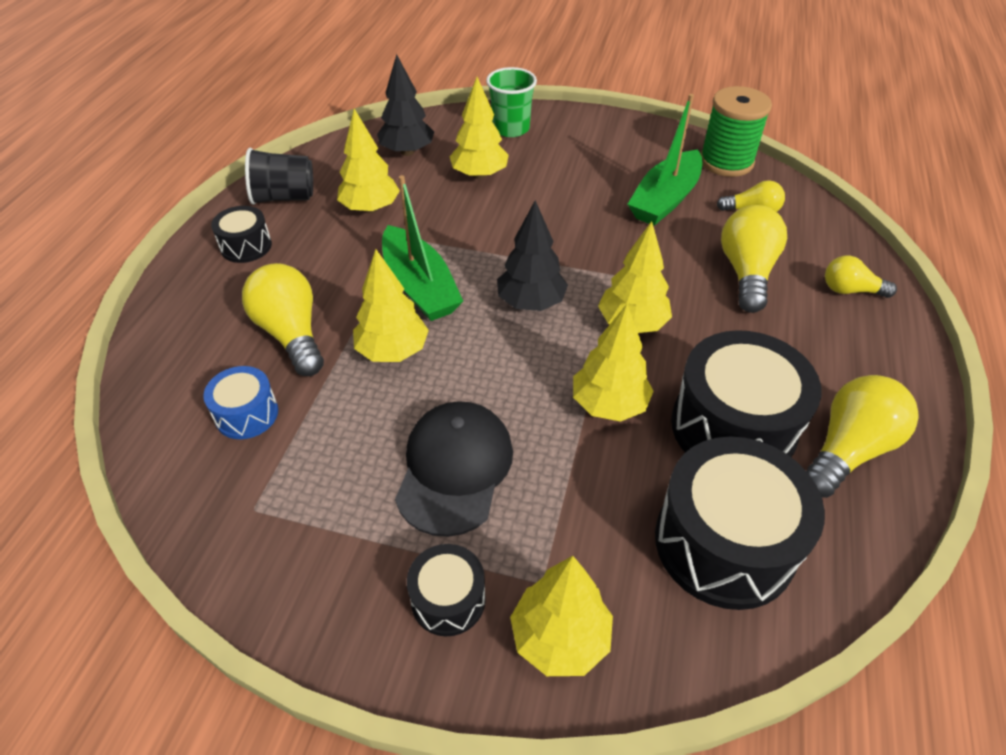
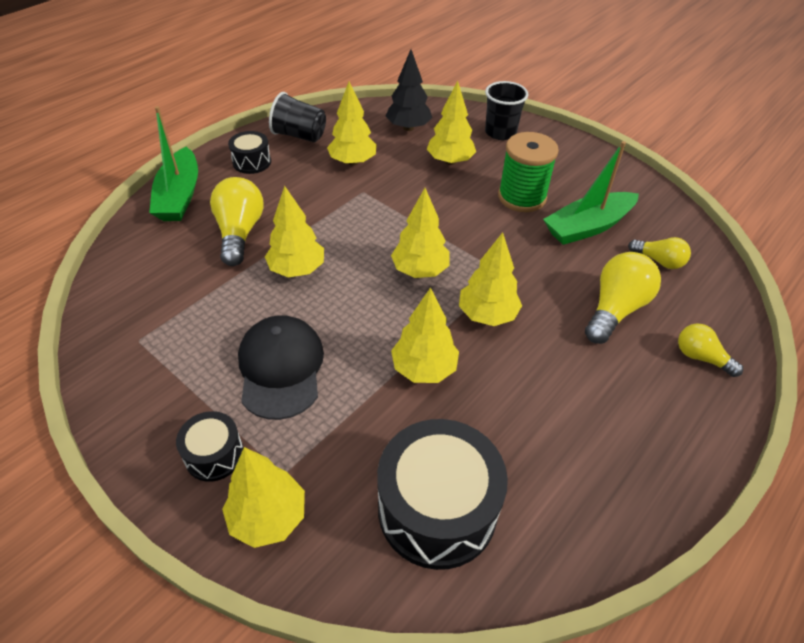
camera: 25 degrees right, 0 degrees up
(247, 414) = (176, 276): blue drum -> none
(420, 286) = (348, 230): green boat -> green boat (179, 196)
(454, 469) = (281, 368): black cap -> black cap turned 45 degrees counterclockwise
(511, 128) = (500, 132): green cup -> black cup
(531, 303) = (420, 270): black tree -> yellow tree
(726, 162) = (666, 212): green spool -> green spool (522, 197)
(733, 427) = (510, 426): black drum -> none
(848, 449) = (596, 485): yellow light bulb -> none

